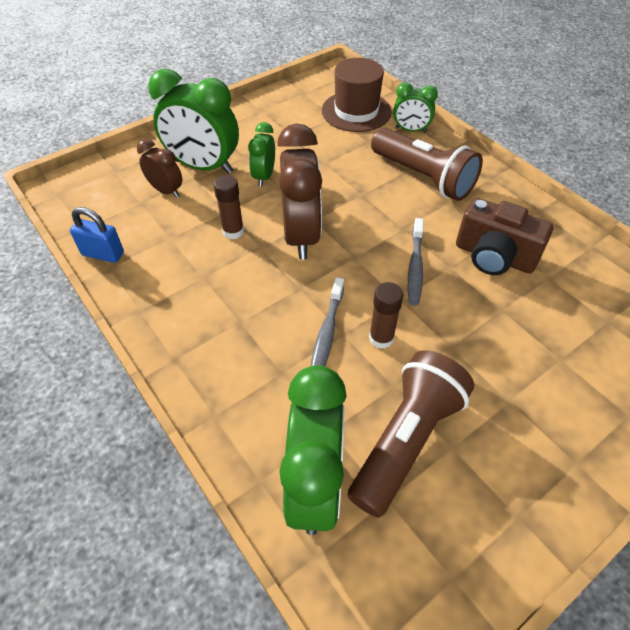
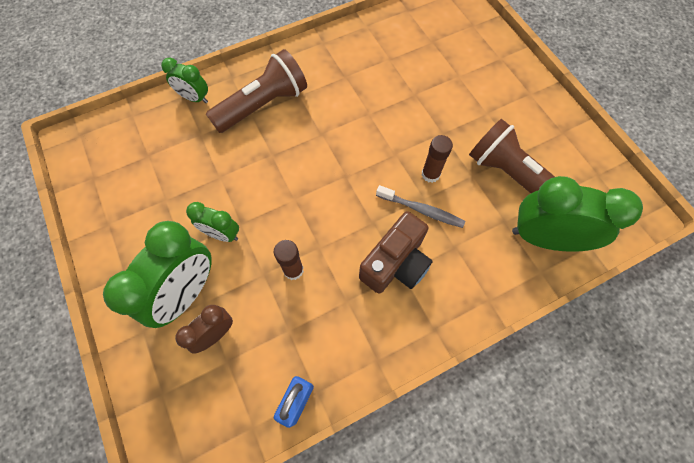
camera: 80 degrees left, 15 degrees up
(301, 235) = (312, 212): brown clock -> none
(356, 111) = (147, 135): brown hat -> none
(410, 130) = (194, 98): green clock -> green clock turned 90 degrees clockwise
(415, 267) = (365, 136): grey toothbrush -> none
(494, 256) = (364, 84): brown camera -> brown camera (395, 263)

